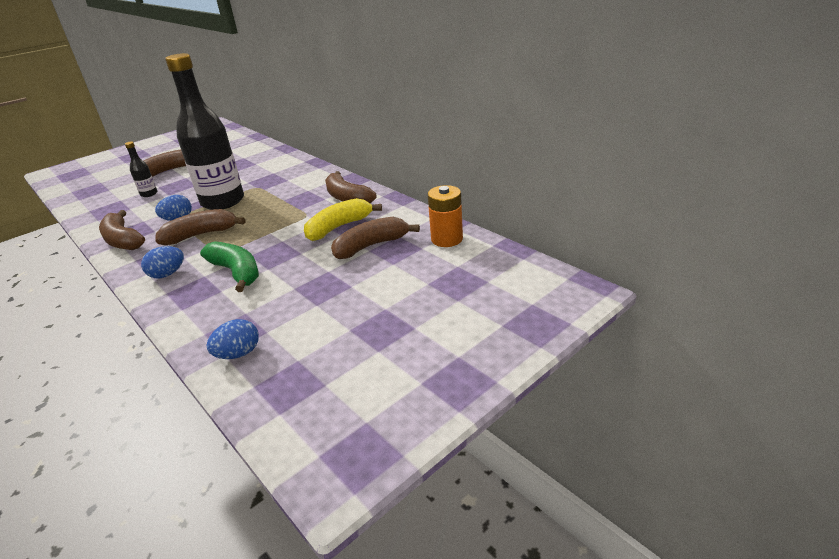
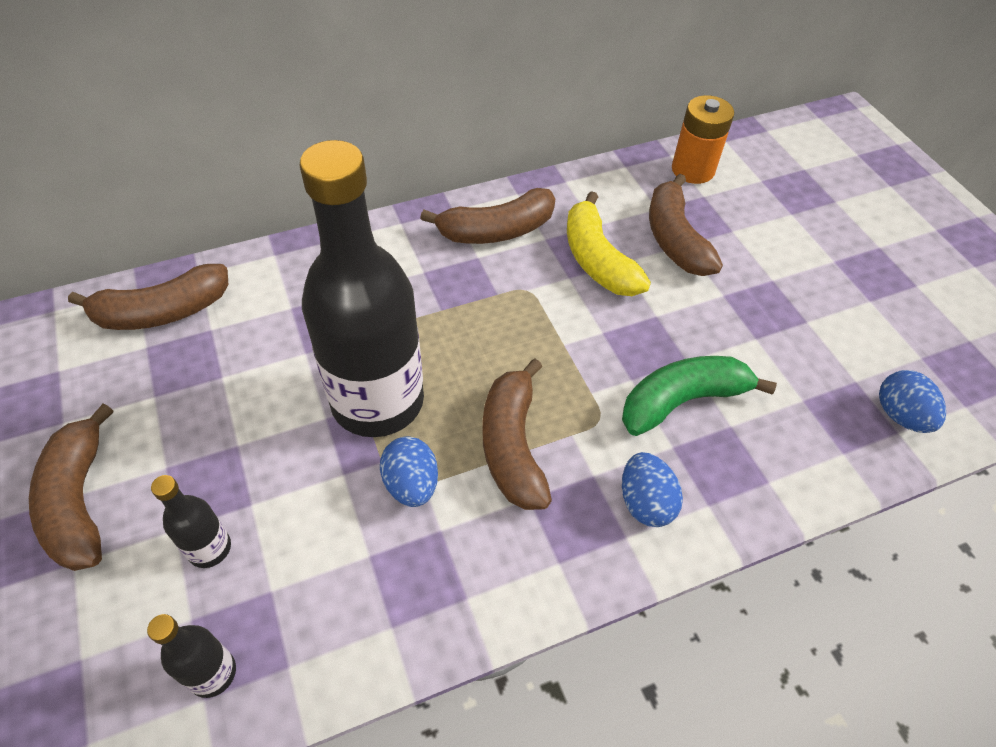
camera: 75 degrees left, 20 degrees up
(98, 209) = (212, 673): none -> black bottle
(123, 240) = (451, 593): brown banana -> brown banana (162, 312)

